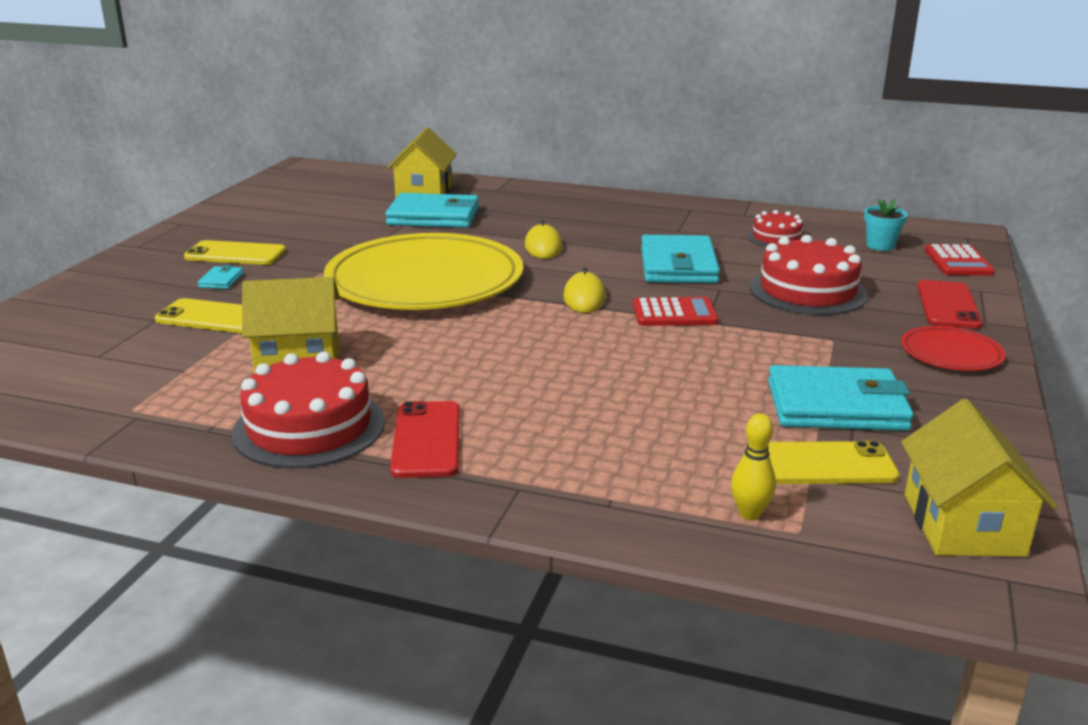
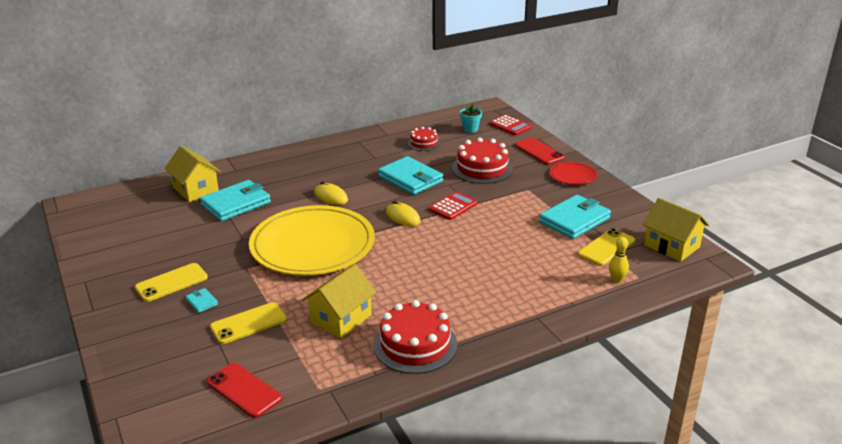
camera: 45 degrees left, 5 degrees up
(426, 440) = (470, 320): red phone -> red phone (244, 390)

